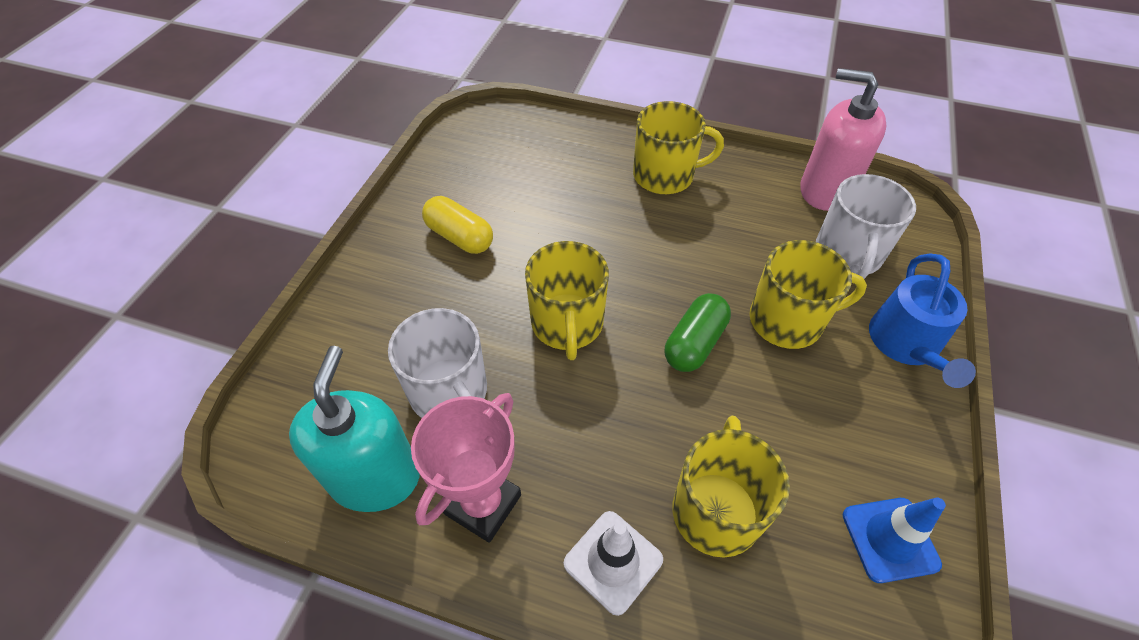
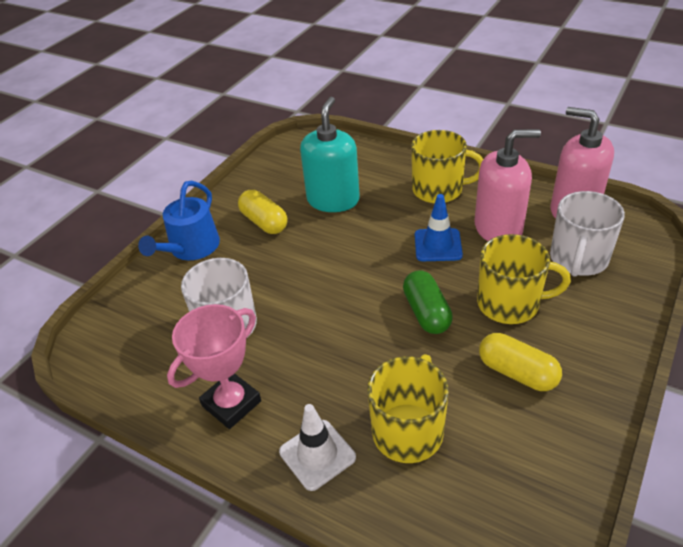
camera: 15 degrees right, 10 degrees down
(375, 477) = (160, 376): turquoise soap dispenser -> turquoise soap dispenser (333, 200)
(567, 324) = (329, 289): yellow mug -> none
(694, 343) = (426, 312): green capsule -> green capsule turned 60 degrees counterclockwise
(748, 221) = (498, 228): none -> pink soap dispenser
(821, 411) = (517, 372): none -> yellow capsule
(890, 539) = (547, 471): blue traffic cone -> blue traffic cone (438, 245)
(906, 344) = (609, 331): blue watering can -> blue watering can (191, 248)

